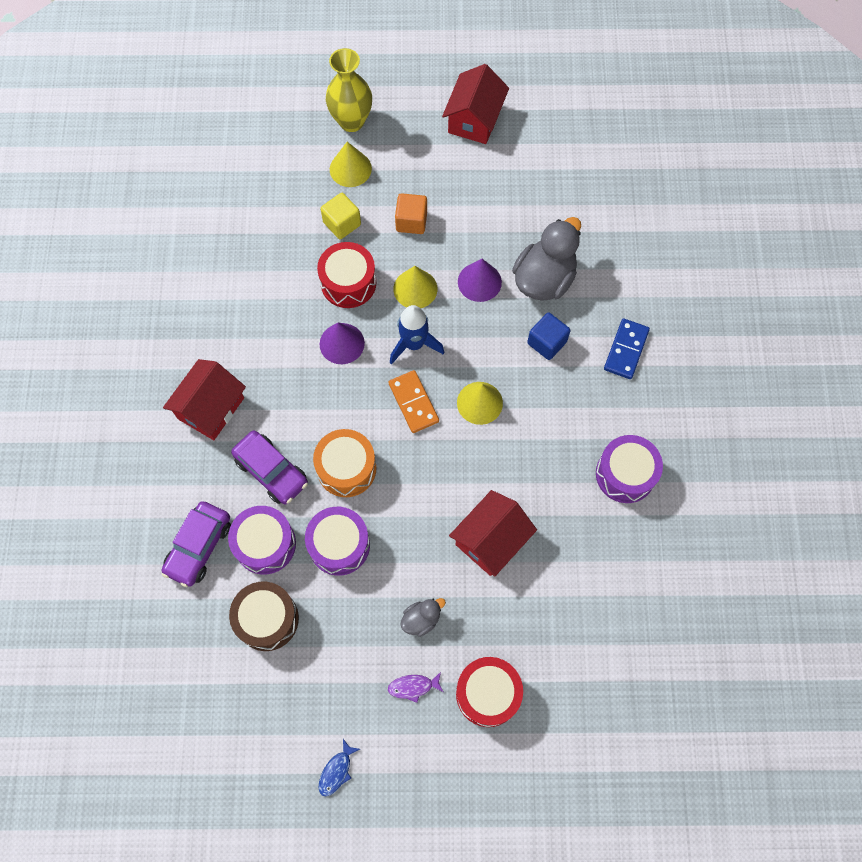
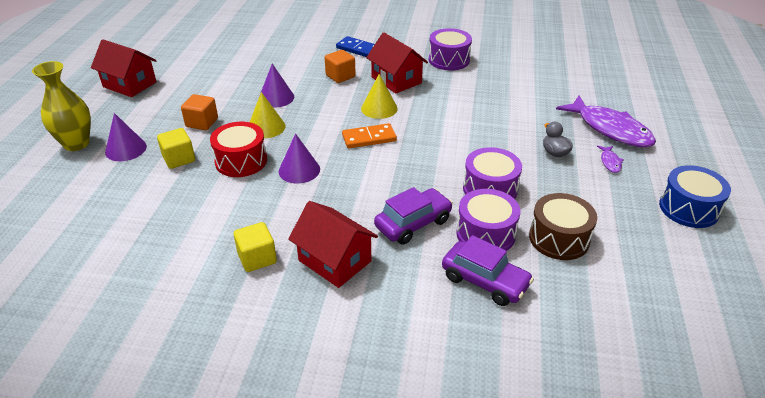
camera: 80 degrees left, 30 degrees down
(207, 341) = (257, 258): none -> yellow cube
(336, 771) = (688, 208): blue fish -> blue drum
(346, 468) = (420, 178): orange drum -> none
(350, 169) = (126, 149): yellow cone -> purple cone
(414, 344) = (316, 133): blue rocket -> none
(488, 693) = (610, 129): red drum -> purple fish
(491, 540) = (491, 115): red house -> red house (396, 80)
(544, 279) = (288, 71): grey duck -> none
(547, 342) = (340, 76): blue cube -> orange cube

